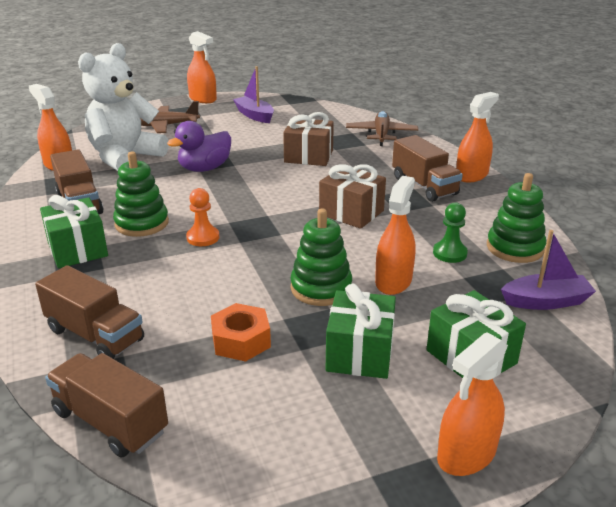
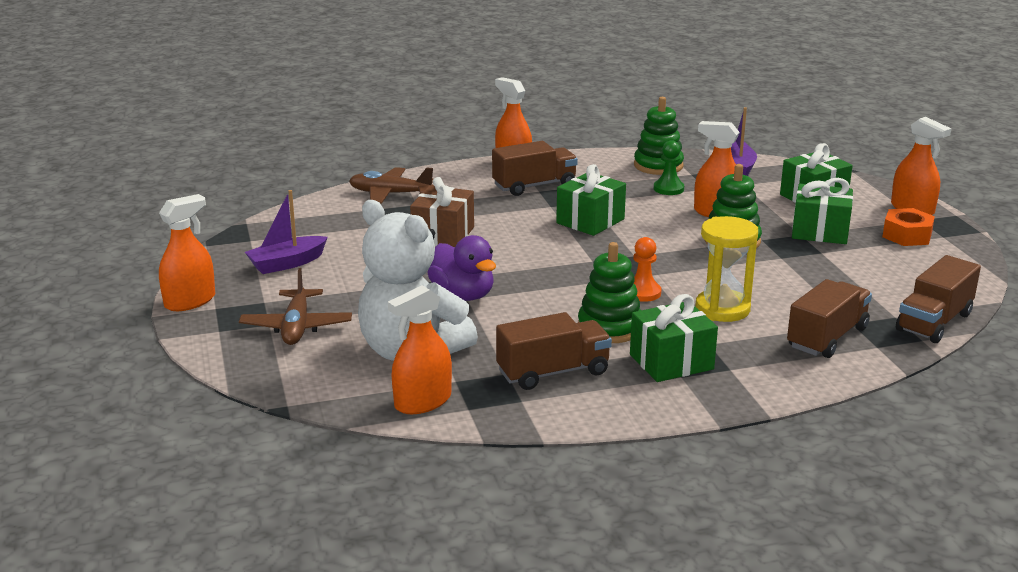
camera: 85 degrees left, 5 degrees down
(166, 276) = (722, 309): none -> yellow hourglass
(241, 340) = (817, 274): orange nut -> orange nut (907, 235)
(351, 212) = (590, 221): brown gift -> green gift

